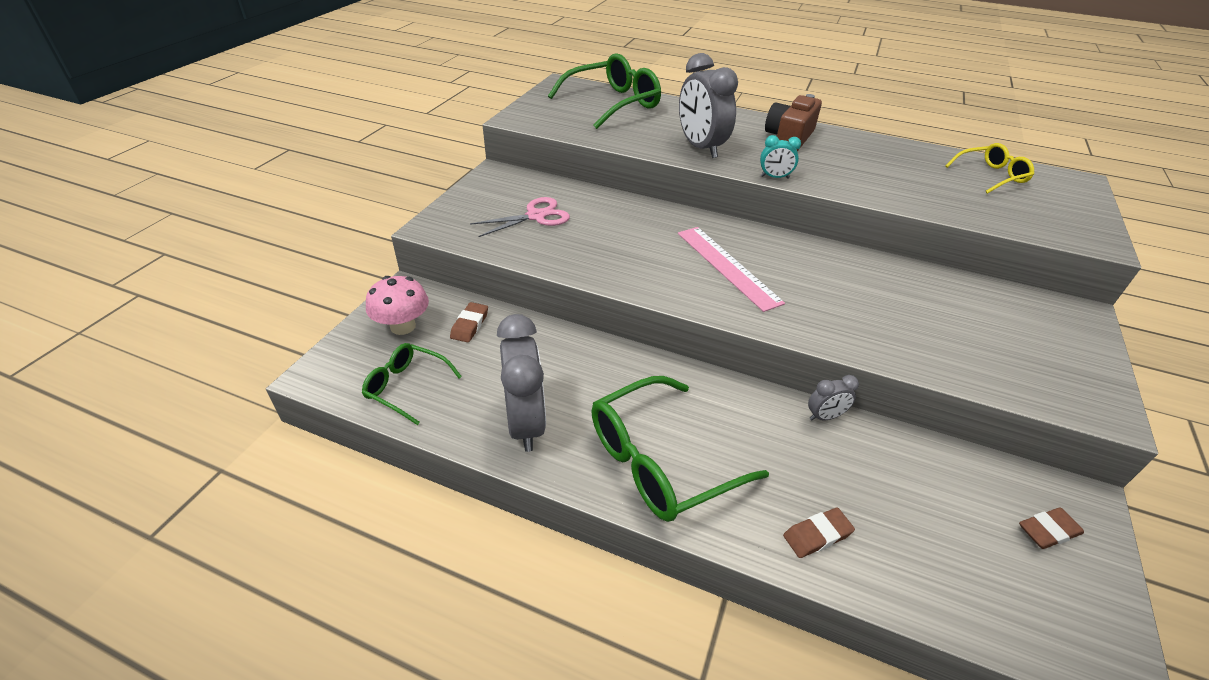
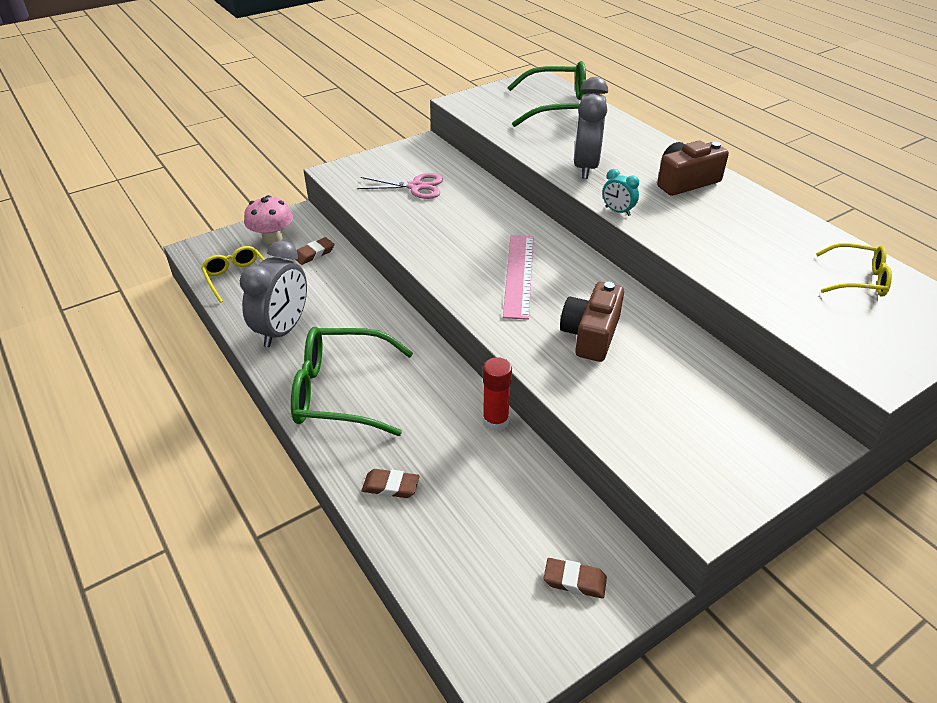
camera: 35 degrees right, 0 degrees up
(406, 387) = (237, 277): green glasses -> yellow glasses
(825, 416) = (495, 421): grey clock -> red glue stick
(846, 297) = (591, 335): none -> brown camera

